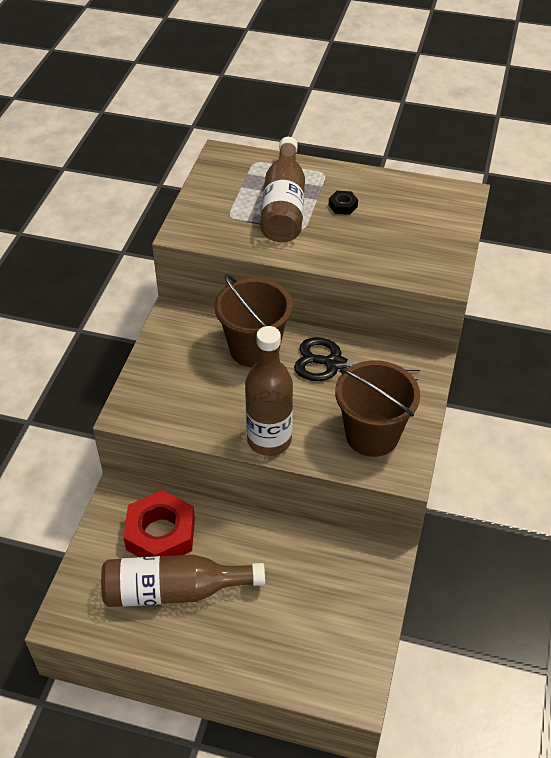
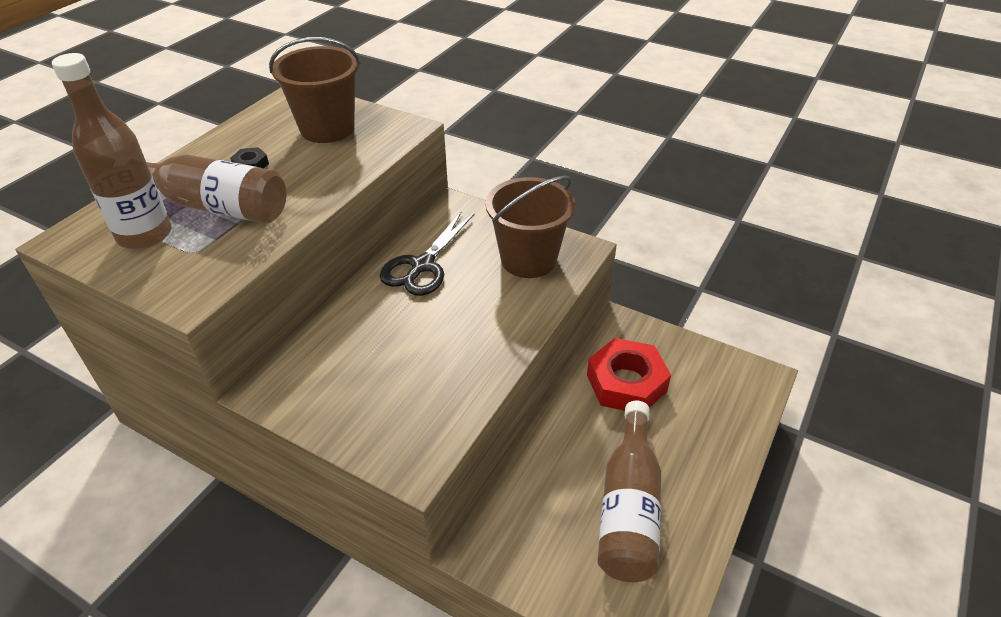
camera: 75 degrees left, 5 degrees down
(160, 534) = (547, 509): red nut -> red nut (626, 383)
(254, 349) = (367, 323): brown bucket -> brown bucket (327, 128)
(269, 440) = (508, 335): brown bottle -> brown bottle (145, 235)

